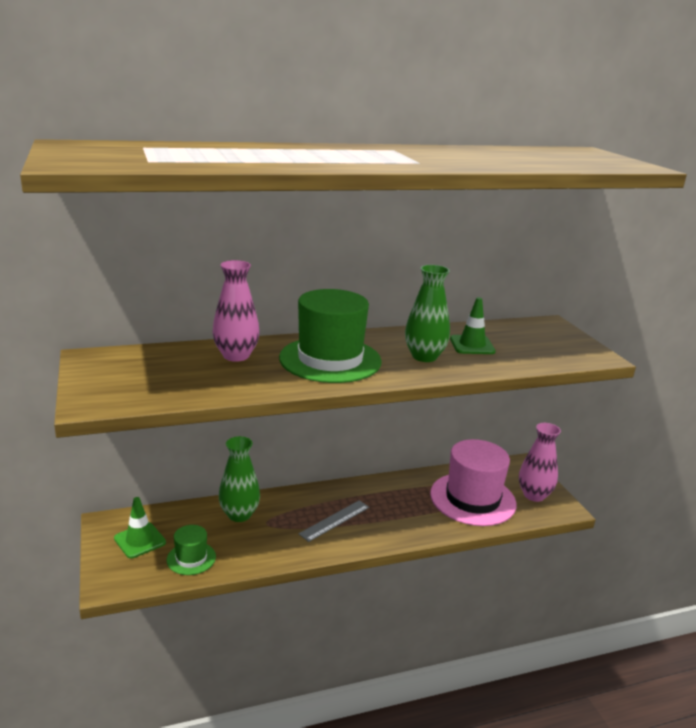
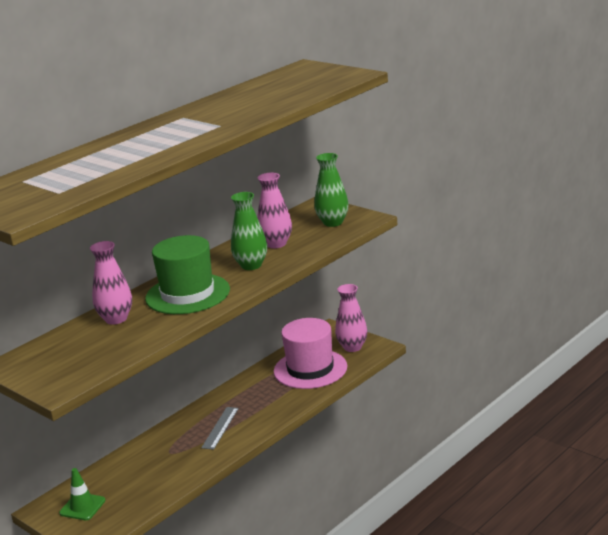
camera: 25 degrees left, 0 degrees up
(191, 558) = (136, 498): green hat -> none
(239, 514) = (143, 457): green vase -> green vase (333, 222)
(472, 345) = (276, 244): green traffic cone -> pink vase

